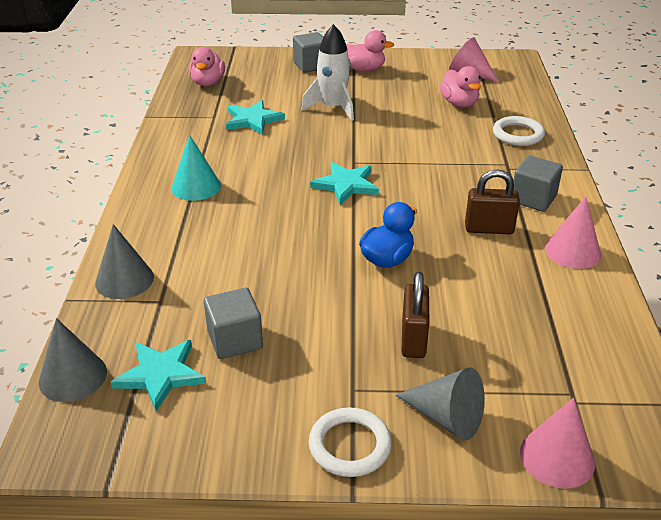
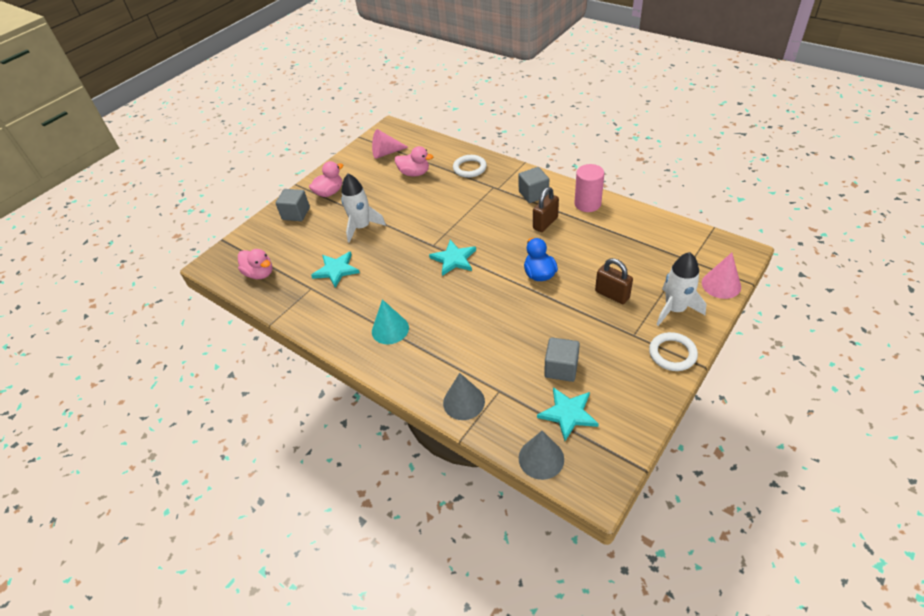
camera: 50 degrees left, 10 degrees up
(446, 417) = (675, 309): grey cone -> white rocket
(572, 251) = (587, 204): pink cone -> pink cylinder

